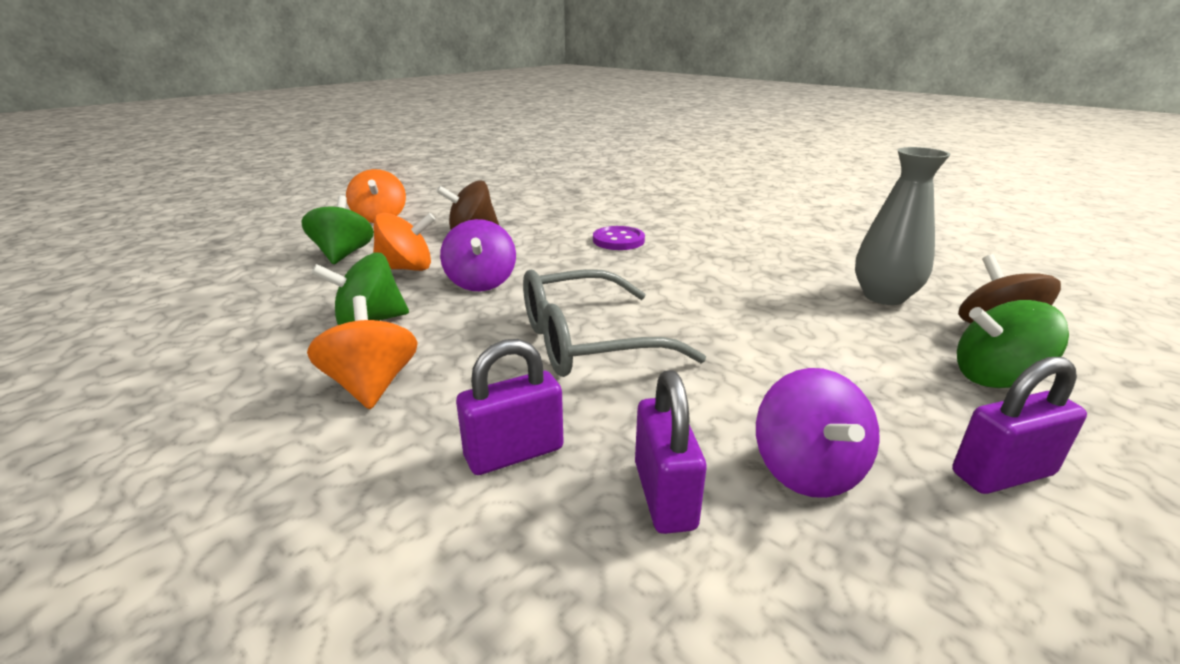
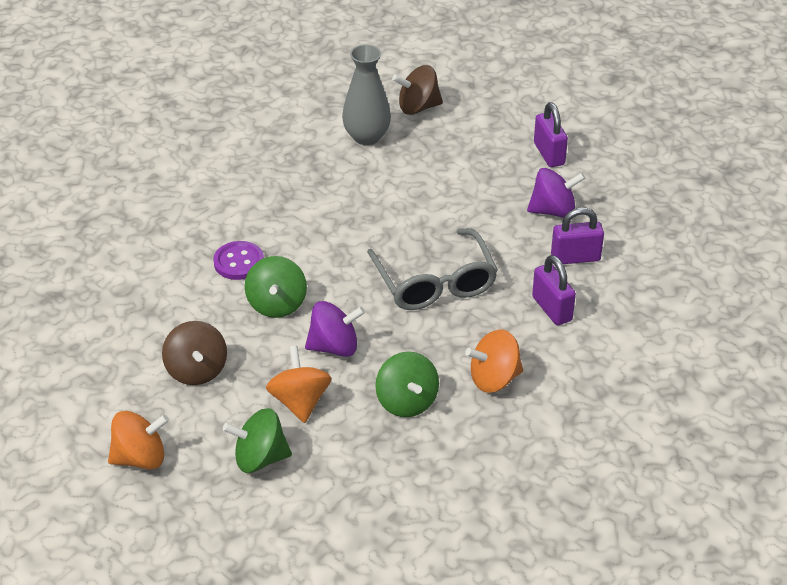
camera: 90 degrees left, 15 degrees up
(996, 378) = (470, 126): green spinning top -> green spinning top (277, 304)

